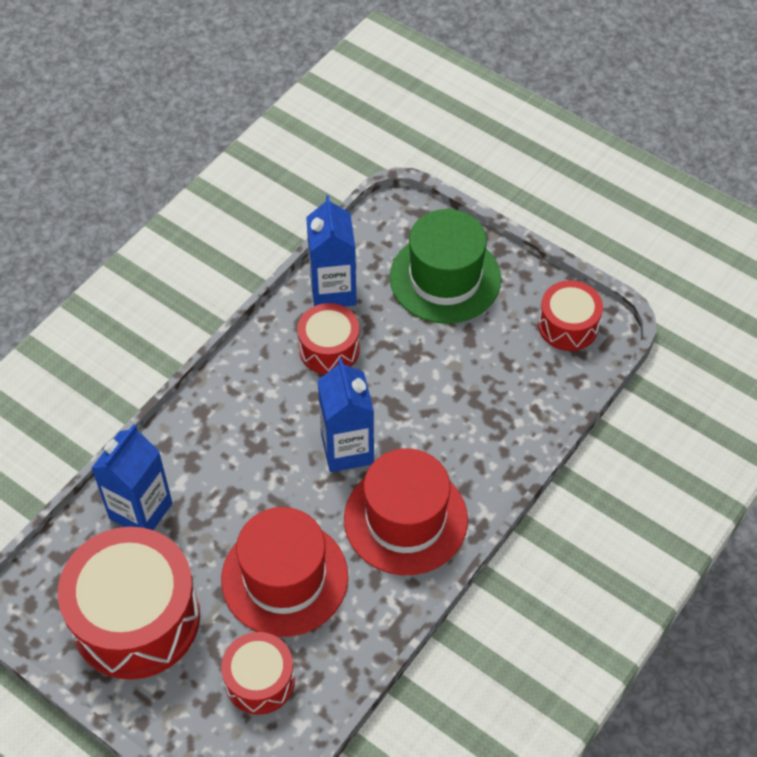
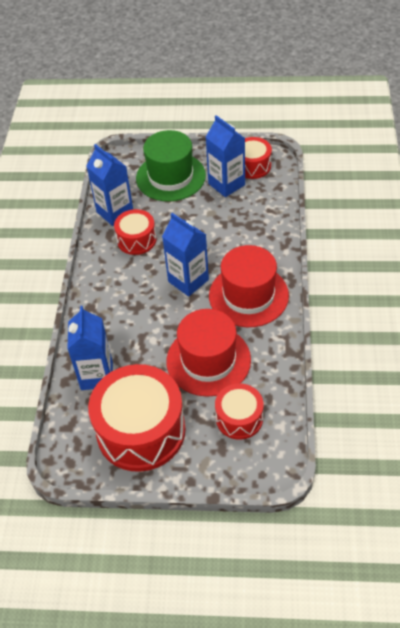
camera: 30 degrees left, 5 degrees down
(509, 334) = (226, 184): none -> blue carton

